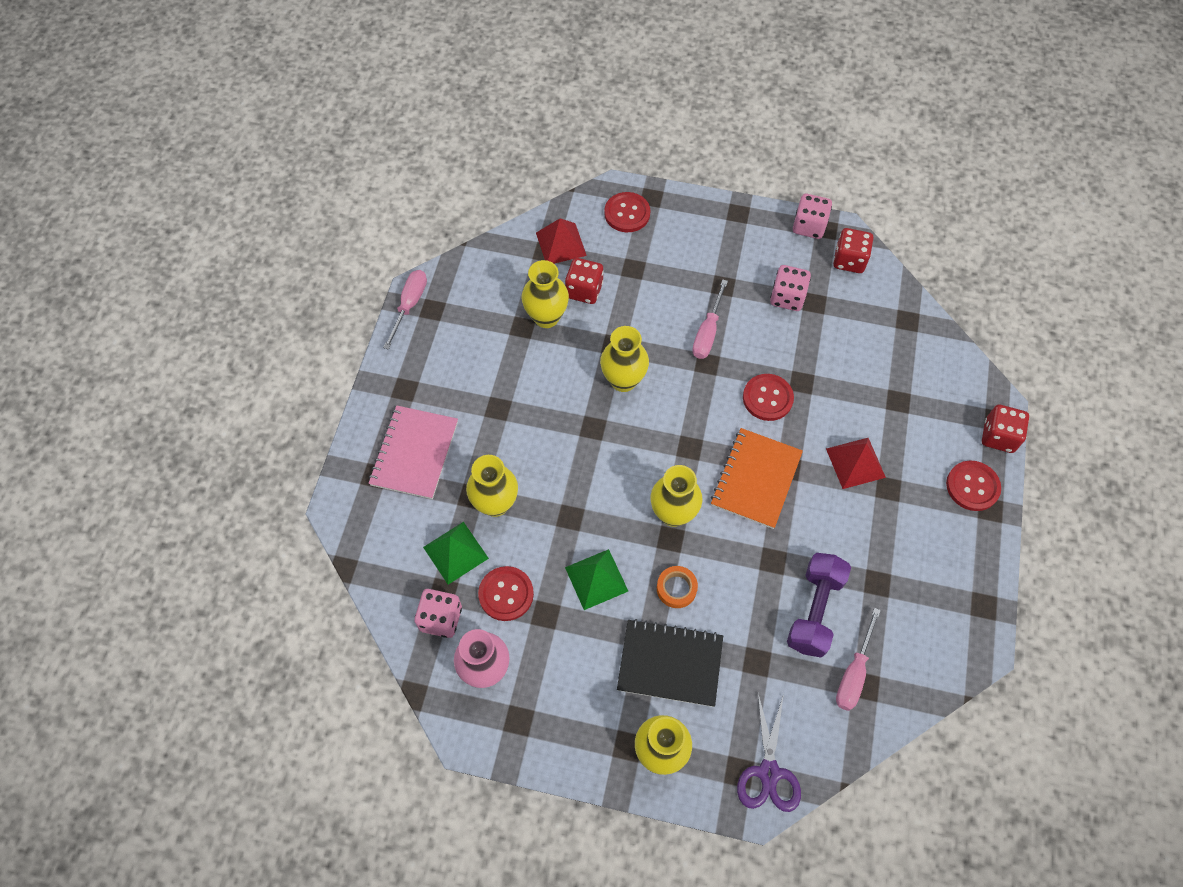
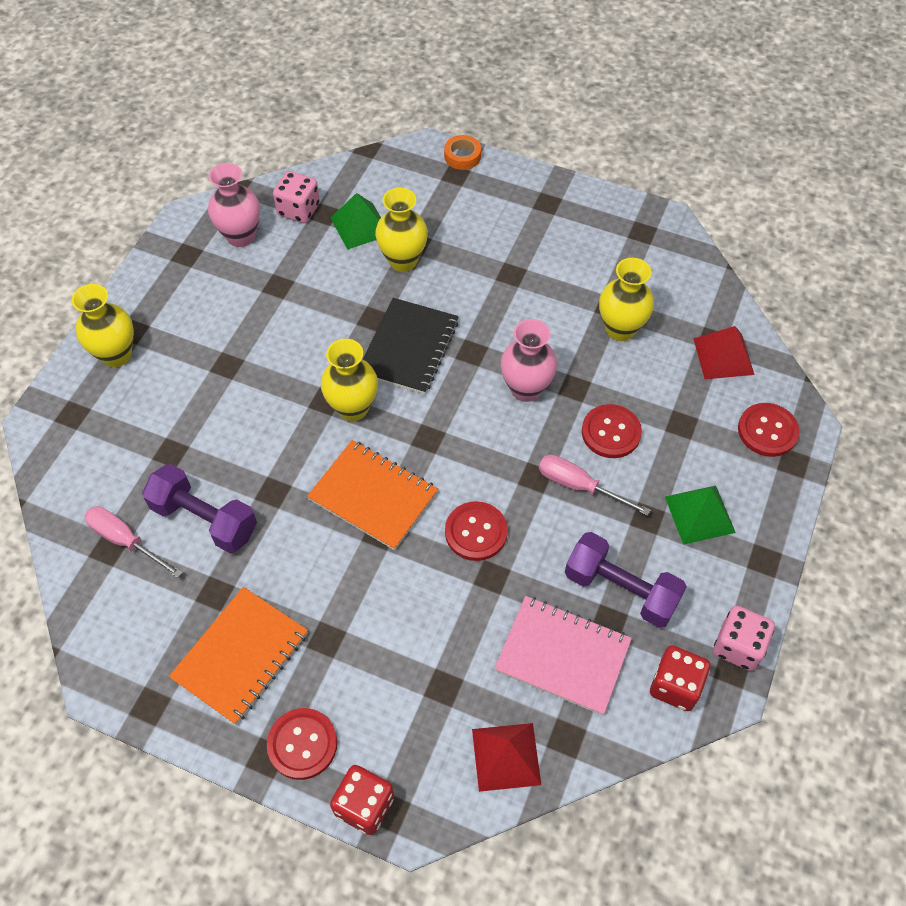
camera: 100 degrees right, 5 degrees down
(409, 305) = (649, 214): pink screwdriver -> none
(414, 453) = (472, 205): pink notebook -> pink notebook (562, 656)
(506, 594) = (307, 258): red button -> red button (611, 432)
(584, 290) = (654, 370): red dice -> none
(596, 579) = (300, 330): green pyramid -> green pyramid (700, 514)
(623, 380) = (526, 389): yellow vase -> pink vase
(670, 664) = (195, 377): black notebook -> black notebook (408, 347)
(676, 588) = (269, 396): orange tape -> orange tape (462, 156)
(768, 772) = (61, 439): purple scissors -> none
(787, 297) = (621, 589): pink dice -> purple dumbbell
(855, 463) = (368, 609): red pyramid -> red pyramid (506, 756)
(922, 548) = (240, 656): none -> orange notebook

